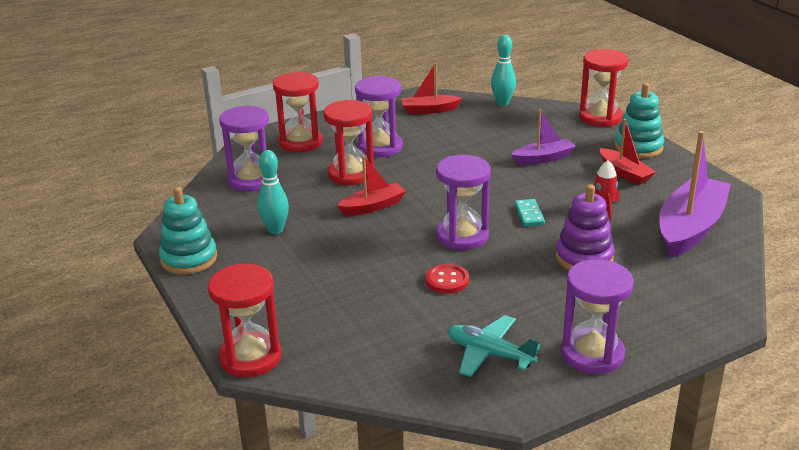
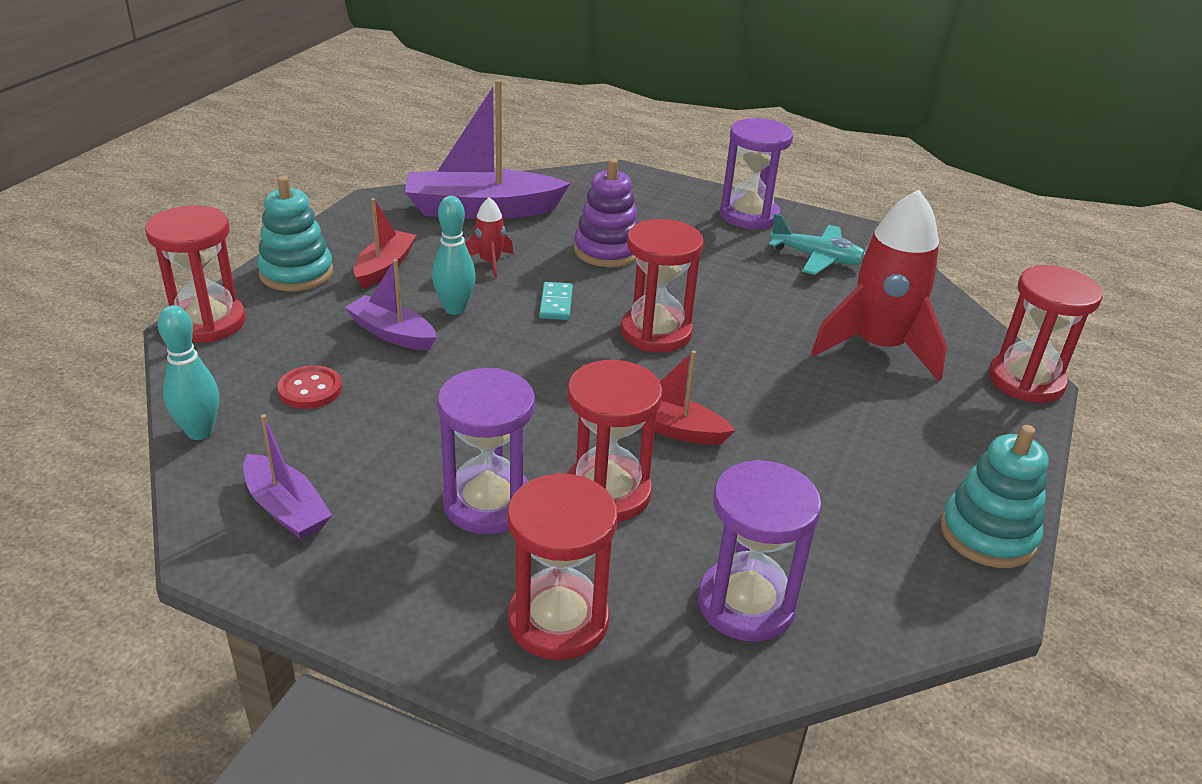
camera: 130 degrees left, 5 degrees up
(275, 230) = (829, 489): turquoise bowling pin -> turquoise bowling pin (455, 309)
(354, 314) = (878, 347): none -> red rocket
(429, 110) = (286, 508): red boat -> purple boat
(447, 280) = (749, 314): red button -> red button (310, 389)
(462, 236) = (656, 332): purple hourglass -> red hourglass
(490, 354) = (817, 258): turquoise plane -> turquoise plane turned 60 degrees counterclockwise
(529, 214) = (556, 303): turquoise domino -> turquoise domino turned 45 degrees counterclockwise

